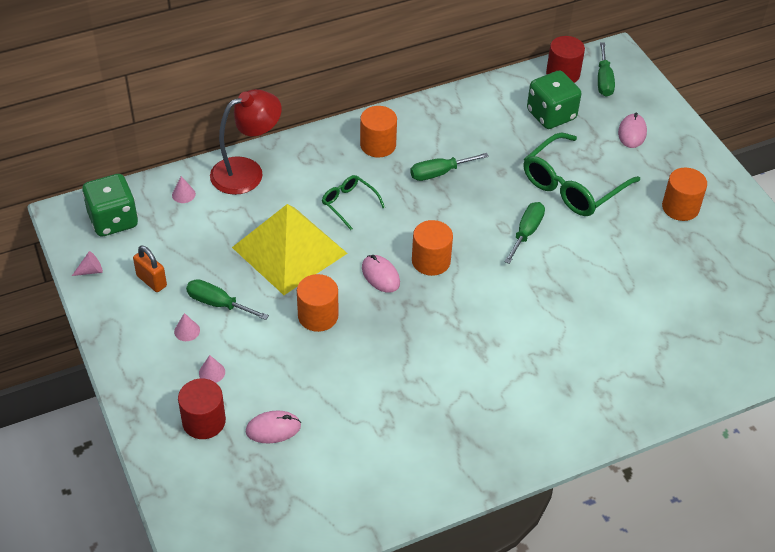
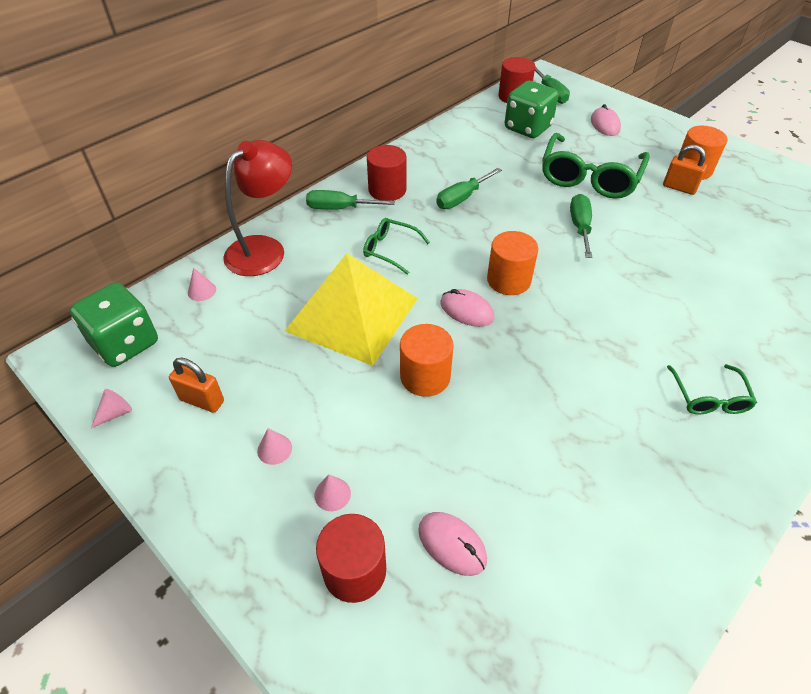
camera: 20 degrees left, 0 degrees up
(218, 304) = (299, 401): green screwdriver -> green screwdriver (339, 208)
(273, 429) = (452, 544): pink mouse -> pink mouse turned 75 degrees clockwise
(378, 145) = (387, 190): orange cylinder -> red cylinder
(523, 402) = (709, 398): none -> green glasses
(650, 222) = (679, 188): none -> orange padlock

